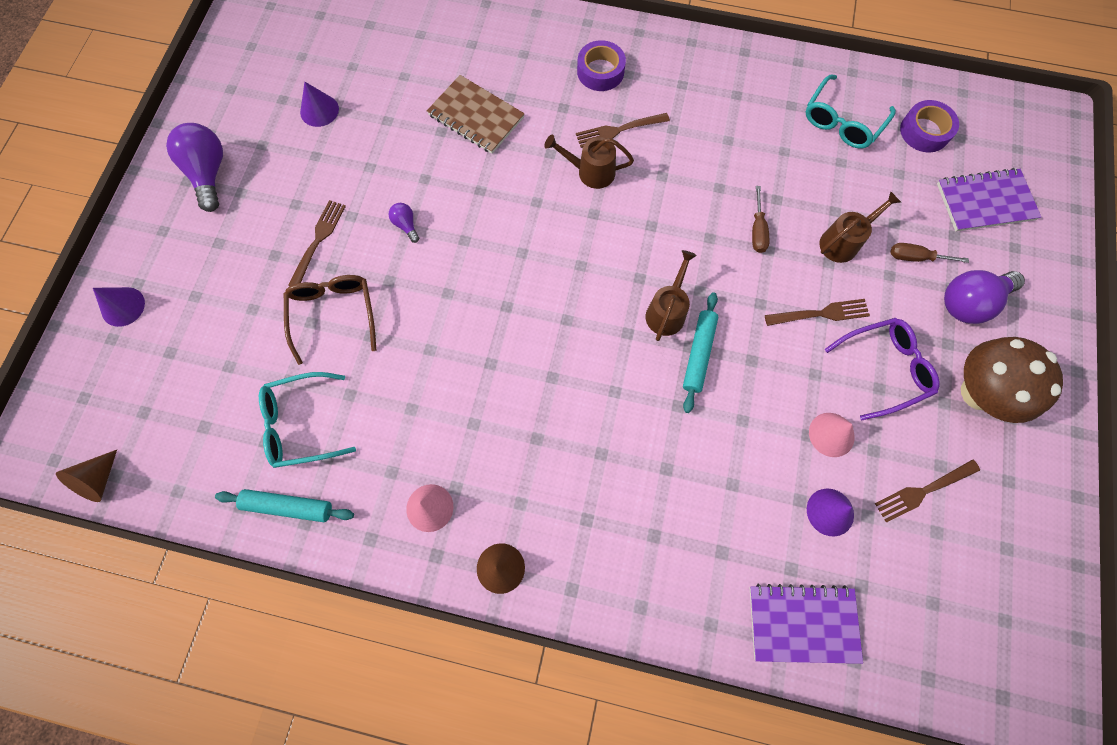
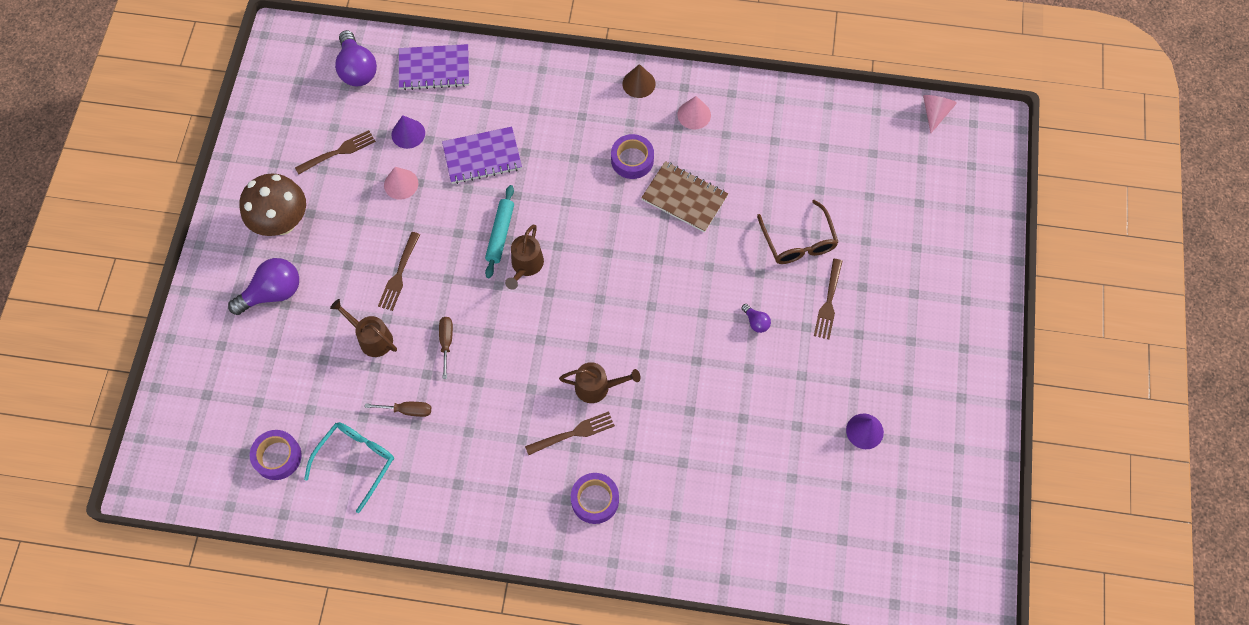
camera: 175 degrees right, 5 degrees down
(98, 480) = (935, 113): brown cone -> pink cone
(123, 306) = (971, 234): purple cone -> none
(209, 173) = (946, 357): purple light bulb -> purple light bulb (357, 69)
(288, 506) = (794, 108): turquoise rolling pin -> none
(301, 424) = (800, 160): turquoise glasses -> none
(476, 116) = (712, 437): brown notebook -> brown notebook (684, 198)
(523, 444) = (632, 160): none -> purple tape
(820, 314) = (399, 273): brown fork -> brown fork turned 60 degrees counterclockwise
(843, 242) = (371, 338): brown watering can -> brown watering can turned 75 degrees clockwise
(884, 368) = (352, 234): purple glasses -> none
(916, 257) = (310, 329): brown screwdriver -> brown screwdriver (407, 410)
(985, 202) = (237, 387): purple notebook -> purple notebook (482, 156)

